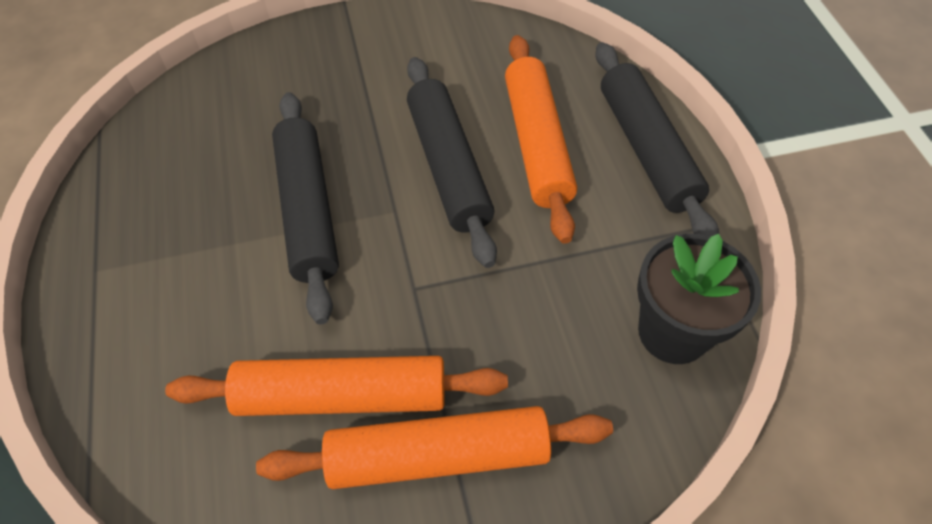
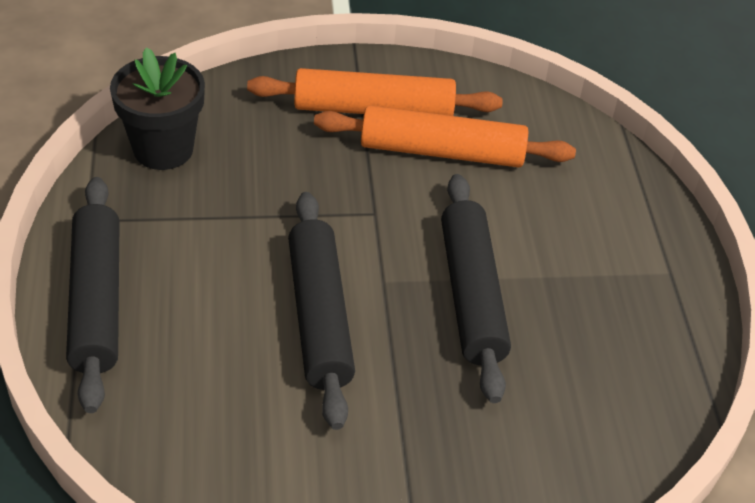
camera: 175 degrees left, 10 degrees down
(536, 144) = (215, 327): orange rolling pin -> none

